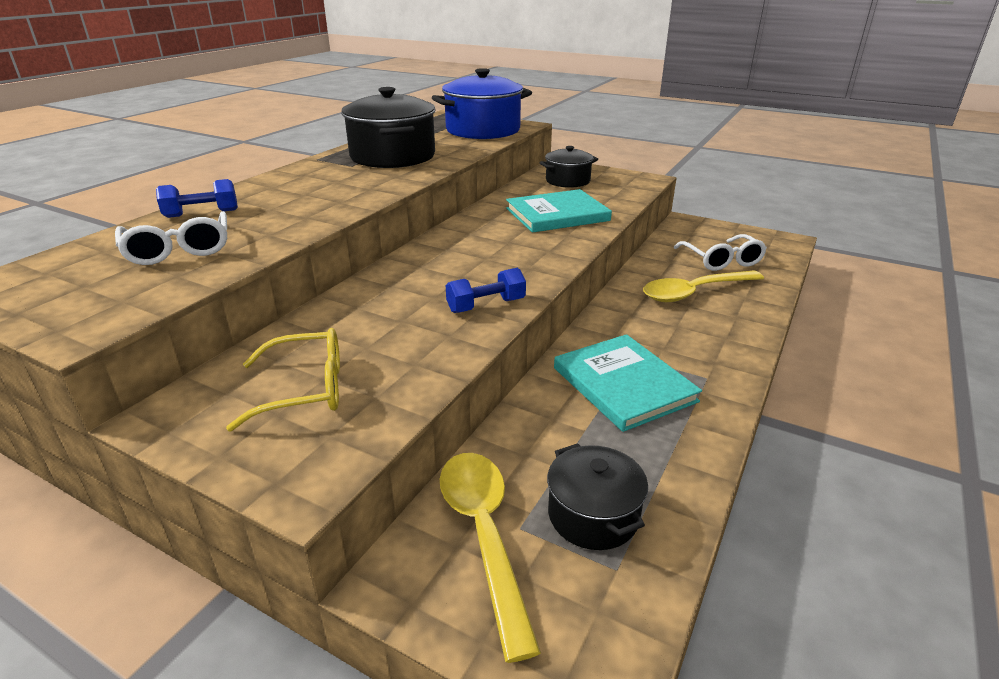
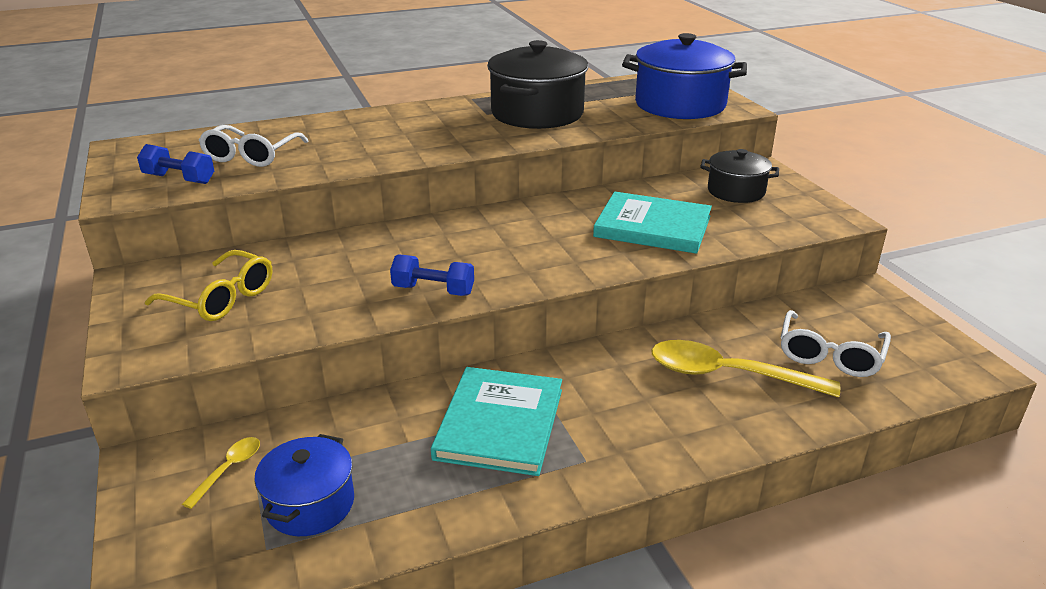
camera: 40 degrees right, 0 degrees up
(202, 213) = (310, 128): blue dumbbell -> blue dumbbell (179, 179)
(484, 536) = (228, 470): yellow spoon -> yellow spoon, size x0.47
(593, 515) = (310, 504): black pot -> blue pot

